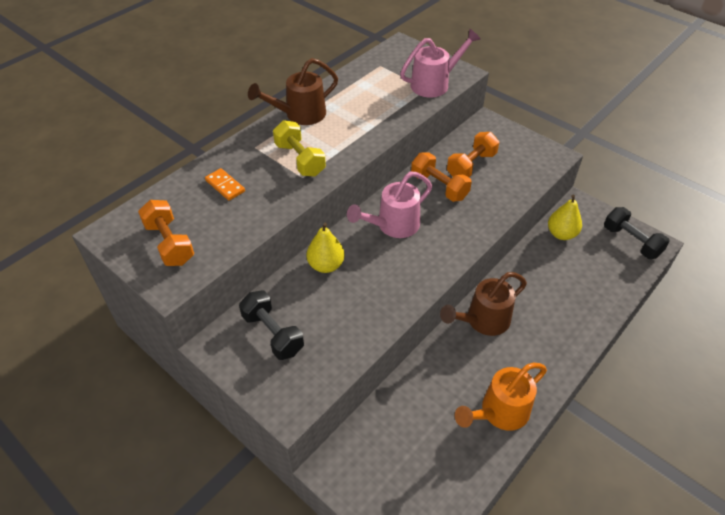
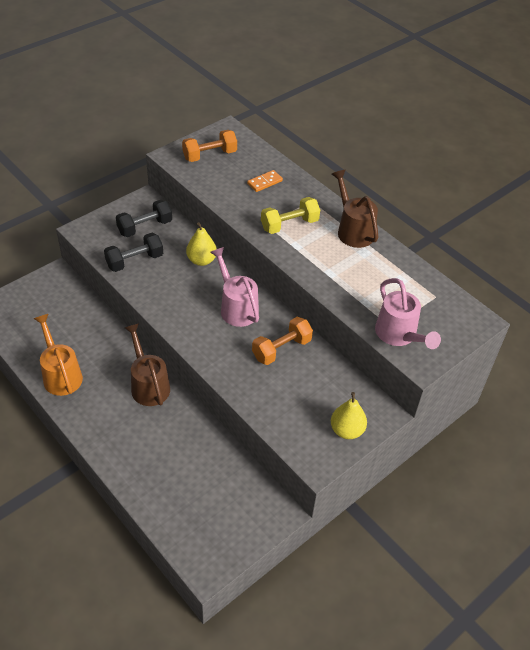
camera: 95 degrees right, 0 degrees up
(471, 165) = (309, 381): orange dumbbell -> none
(561, 234) = (238, 479): yellow pear -> yellow pear (346, 430)
(631, 242) = (214, 545): black dumbbell -> black dumbbell (134, 261)

